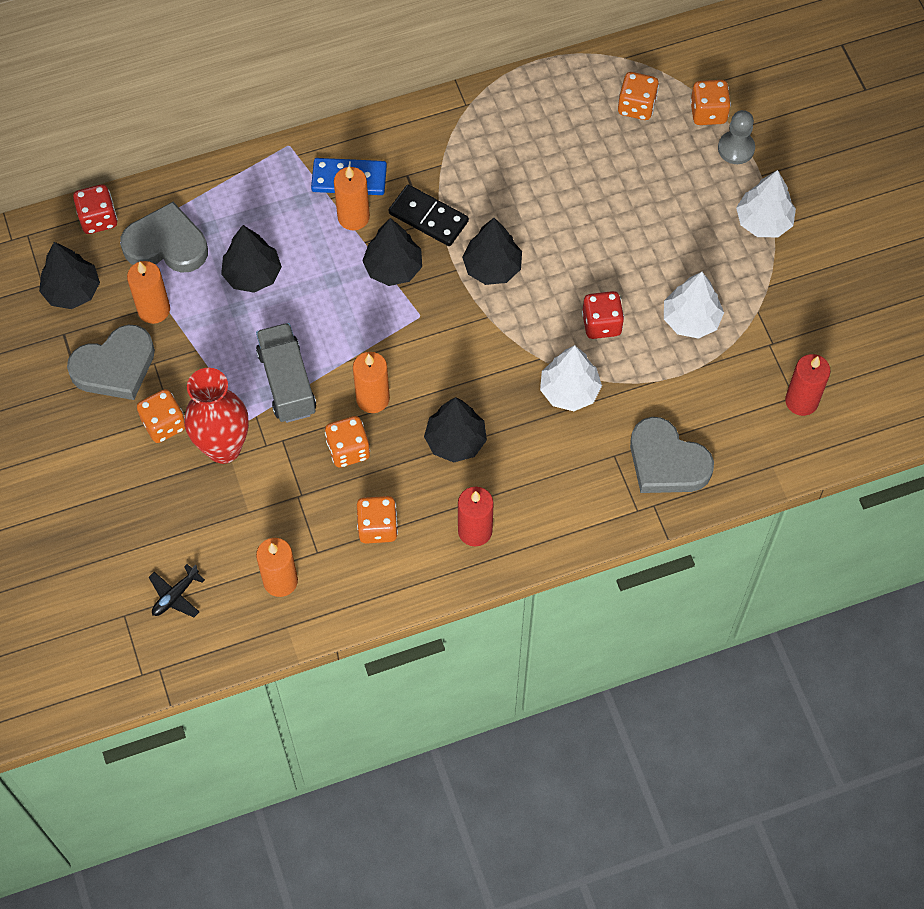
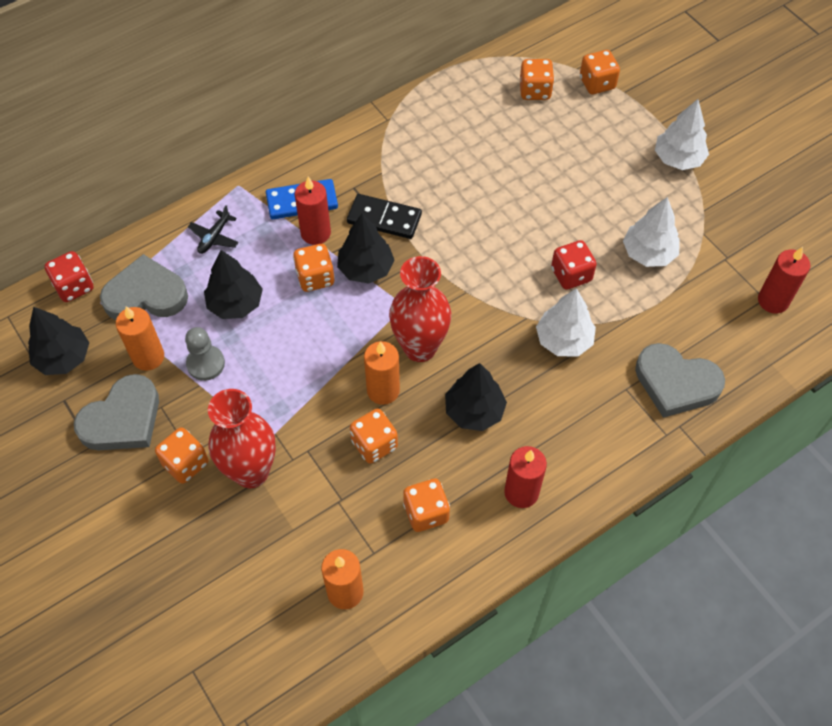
camera: 15 degrees left, 5 degrees down
(175, 595) = (241, 635): black plane -> black plane (214, 237)
(287, 382) = (296, 395): grey truck -> none
(339, 265) = (315, 277): none -> orange dice
(353, 217) = (315, 233): orange candle -> red candle
(422, 364) = (420, 347): none -> red vase
(492, 267) = (456, 248): black tree -> none
(736, 148) = (631, 106): grey pawn -> grey pawn (205, 364)

